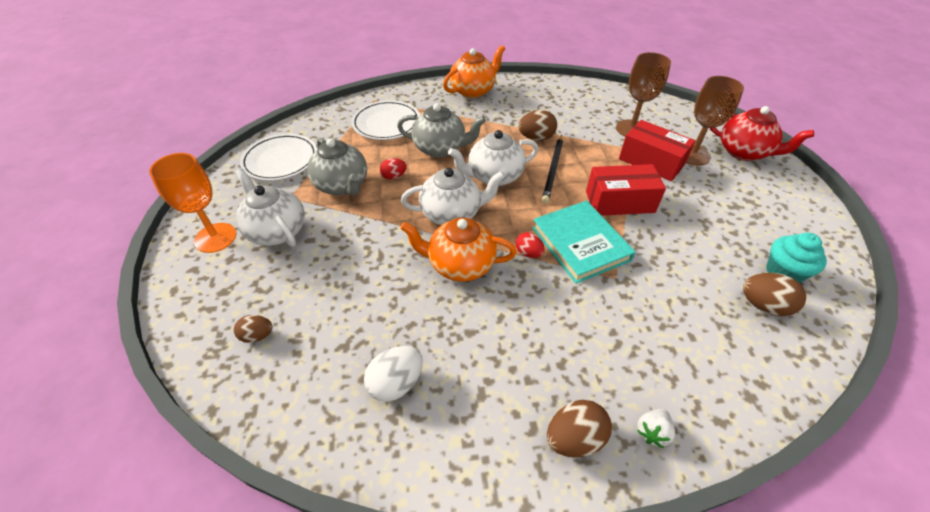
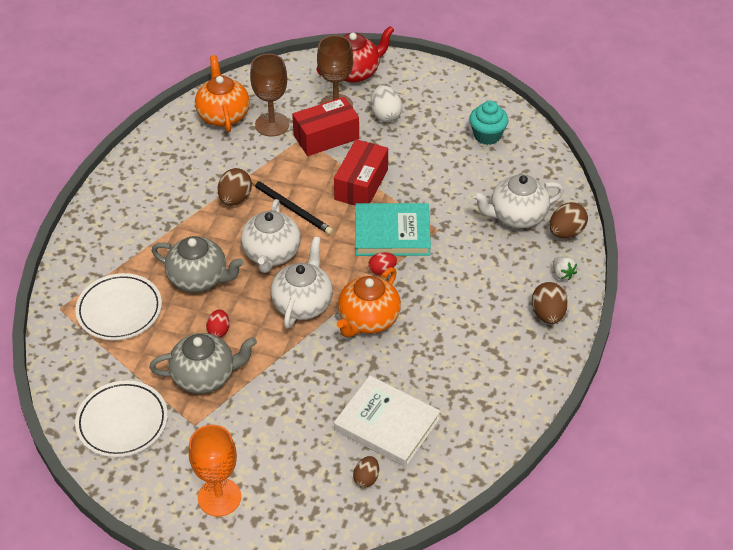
camera: 65 degrees left, 0 degrees up
(277, 231) = (241, 444): white teapot -> white teapot (516, 216)
(333, 328) = (387, 424): none -> white book
(396, 383) = (459, 397): white egg -> white egg (385, 115)
(440, 148) = (199, 279): grey teapot -> grey teapot turned 75 degrees clockwise
(473, 91) = (111, 213): orange teapot -> orange teapot (223, 115)
(763, 305) = (507, 164): brown egg -> brown egg (566, 232)

